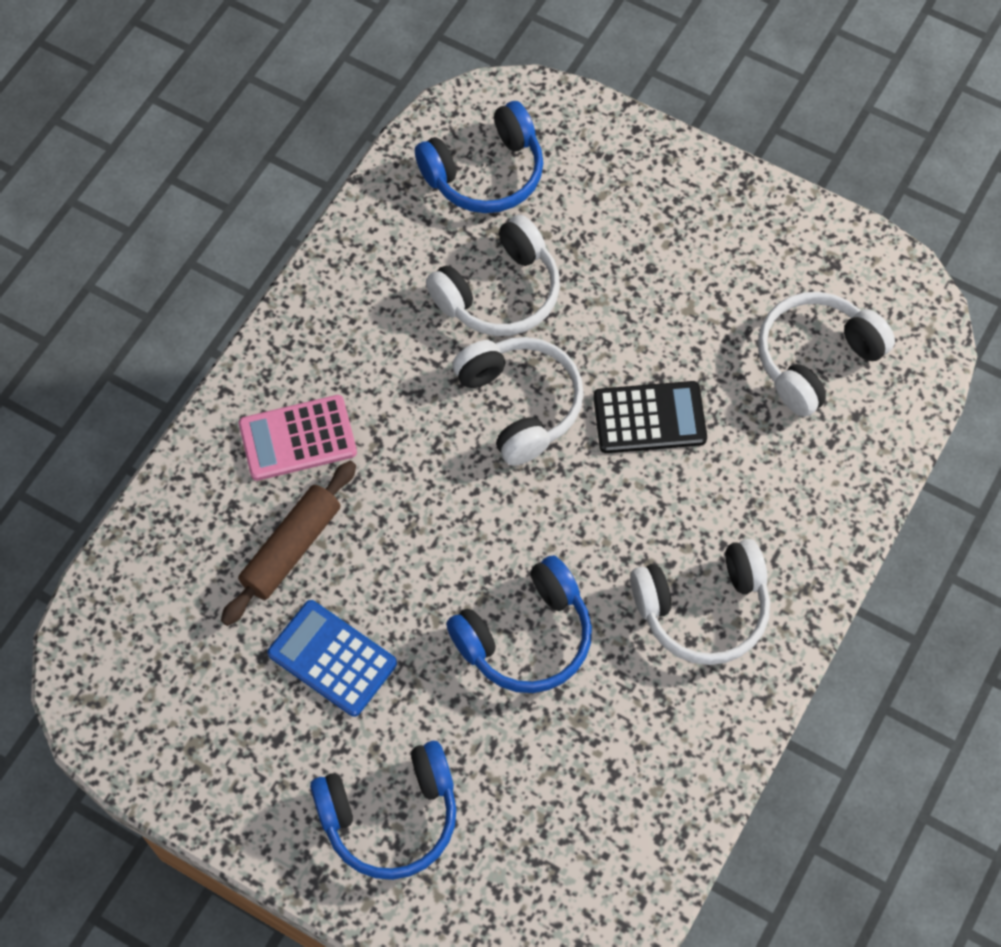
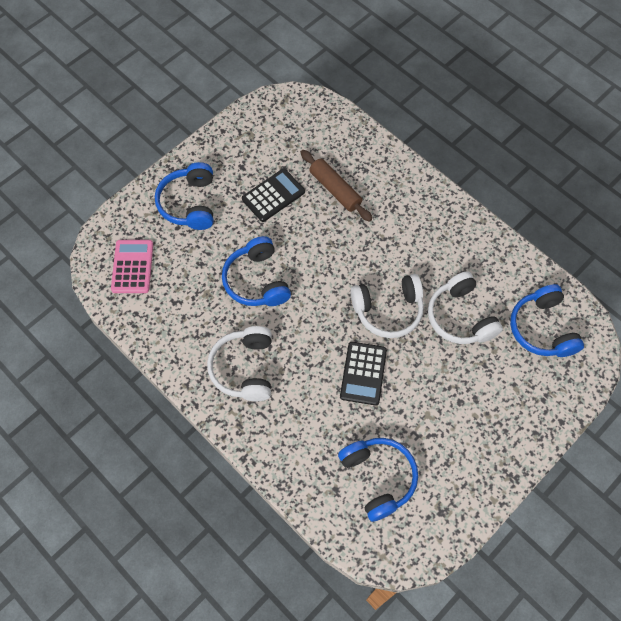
camera: 105 degrees right, 0 degrees up
(298, 438) = (394, 203): pink calculator -> pink calculator (132, 267)
(332, 658) = (273, 195): blue calculator -> black calculator
(815, 359) = (378, 478): white headphones -> blue headphones

